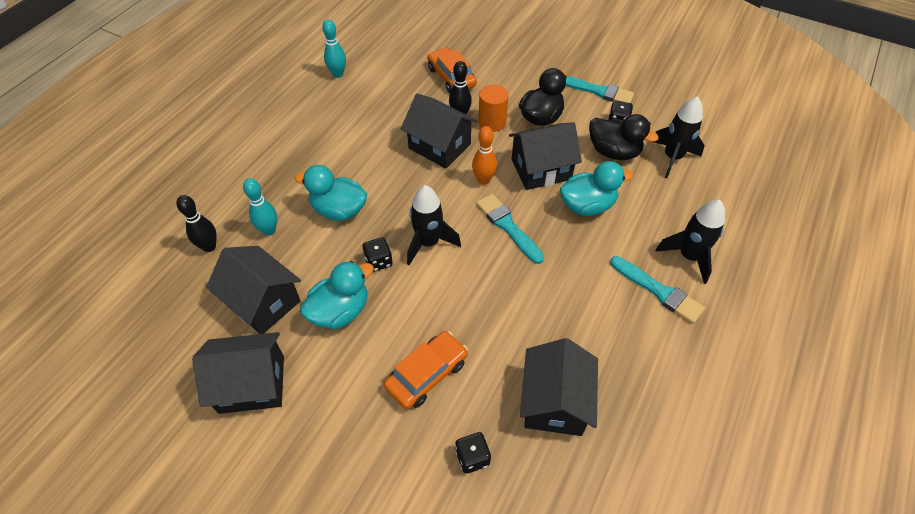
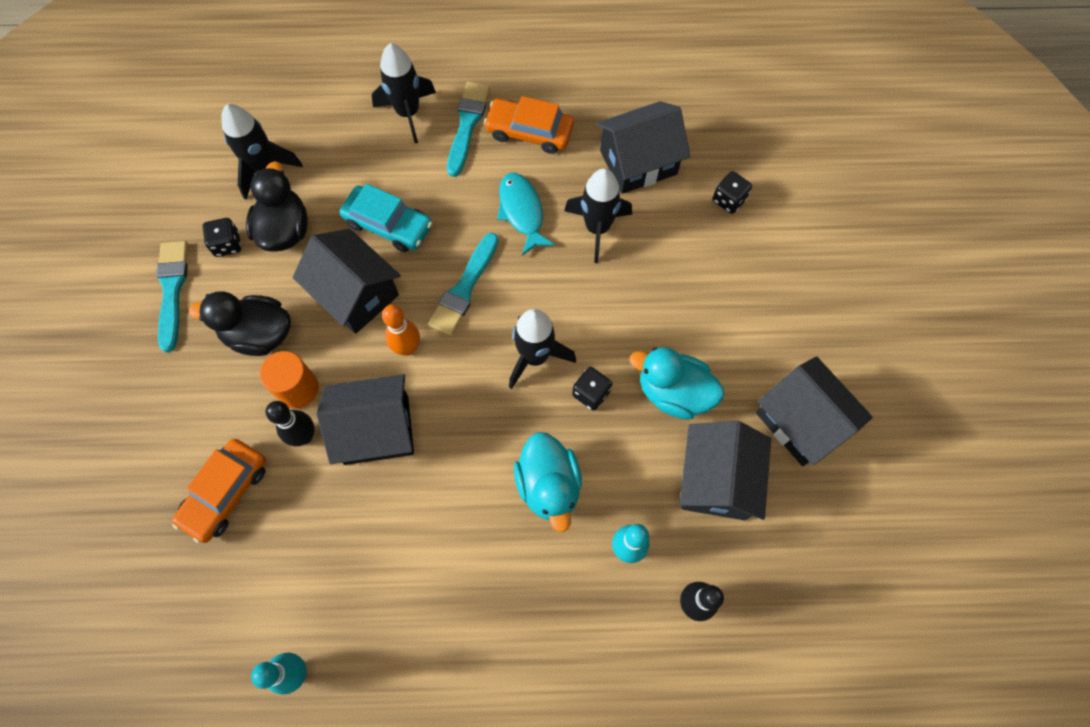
camera: 120 degrees left, 15 degrees up
(427, 374) = (683, 273): orange car -> orange car (529, 131)
(439, 146) = (376, 430): black house -> black house turned 75 degrees clockwise
(507, 334) = (597, 228): none -> black rocket
(552, 290) = (522, 212): none -> turquoise fish
(587, 205) = (388, 224): turquoise duck -> turquoise car

